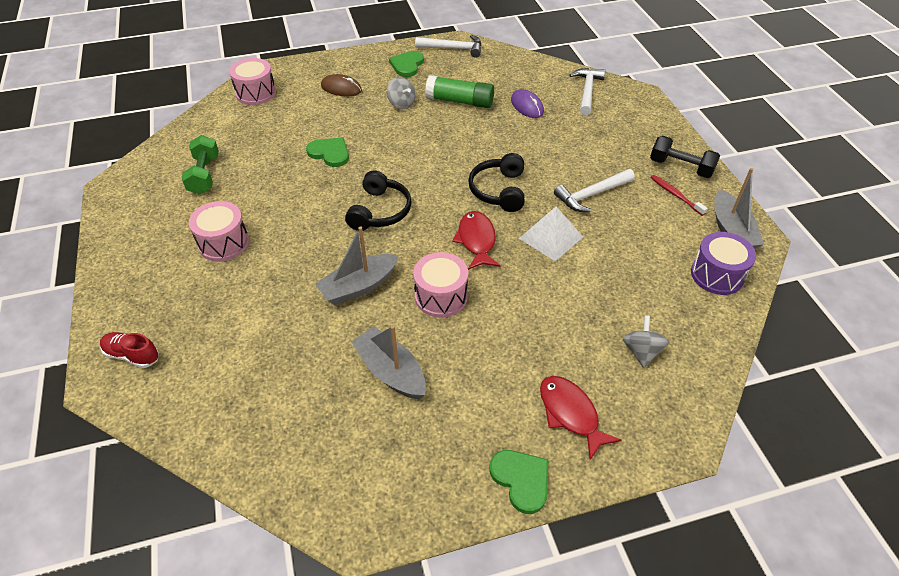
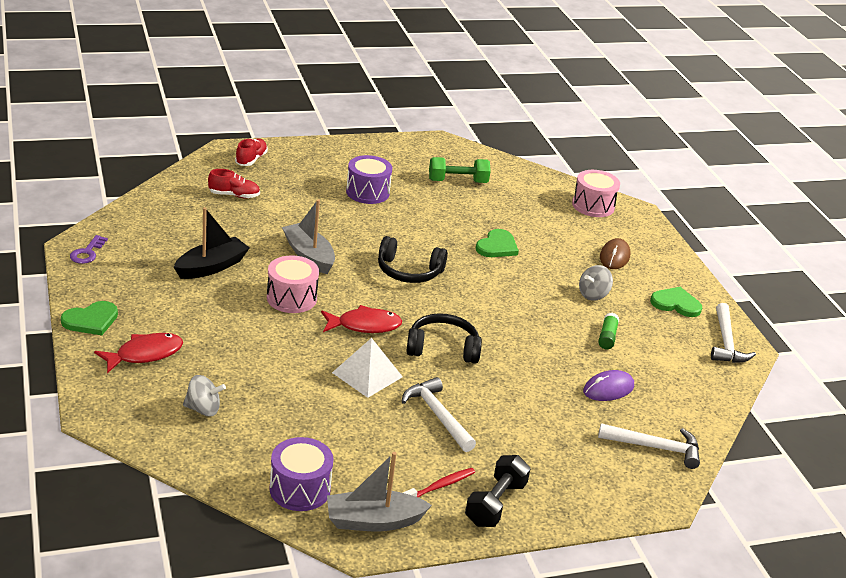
camera: 85 degrees right, 15 degrees down
(223, 243) = (367, 192): pink drum -> purple drum
(225, 365) = (234, 195): none -> red shoe
(373, 513) = (87, 253): none -> purple key
(391, 371) = (211, 267): grey boat -> black boat
(460, 101) = (607, 337): green glue stick -> green glue stick, size x0.55

